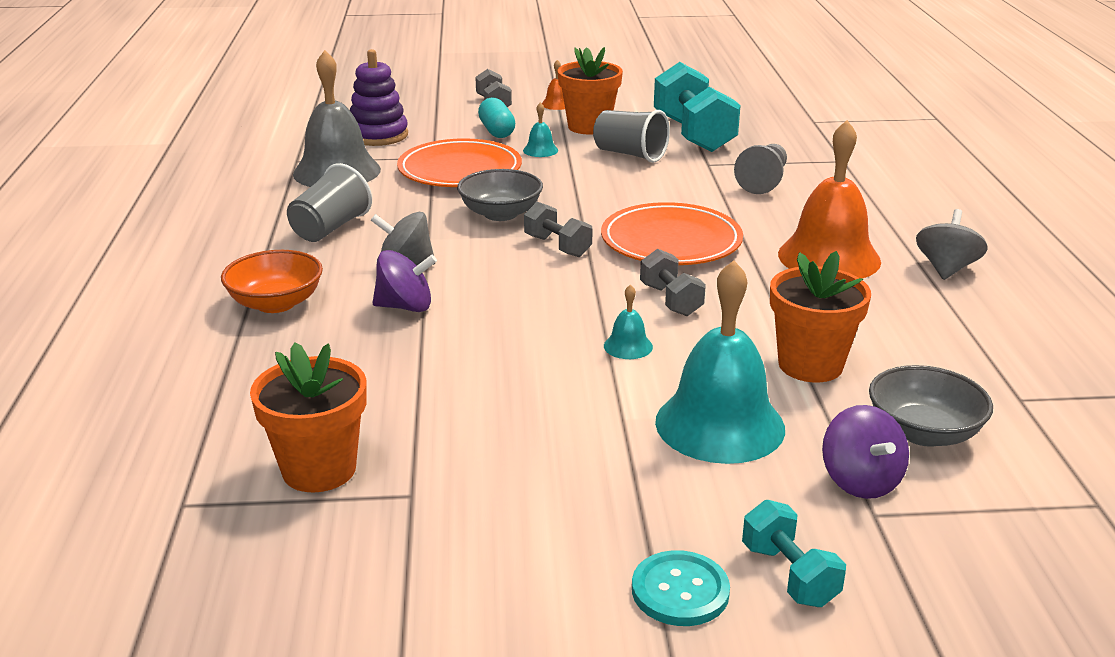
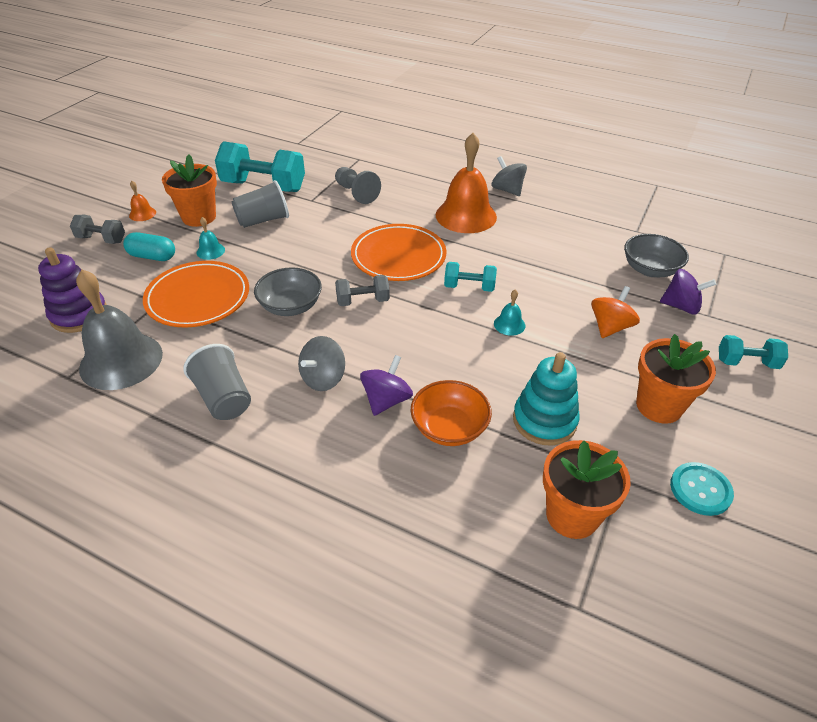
camera: 60 degrees left, 15 degrees up
(276, 303) = (323, 469): orange bowl -> orange bowl (449, 428)
(466, 414) = (544, 420): none -> turquoise stacking toy
(670, 300) = (469, 287): grey dumbbell -> turquoise dumbbell
(680, 591) = (748, 404): turquoise button -> turquoise button (700, 490)
(720, 424) = (610, 327): turquoise bell -> orange spinning top
(810, 365) = (571, 273): orange flower pot -> orange flower pot (659, 406)

